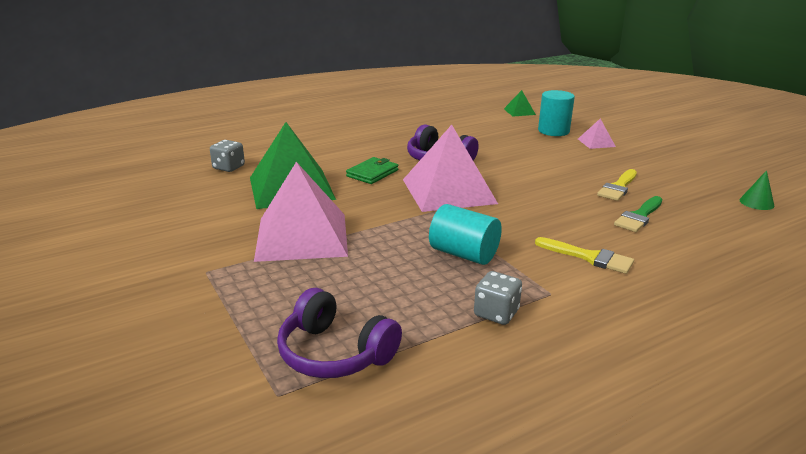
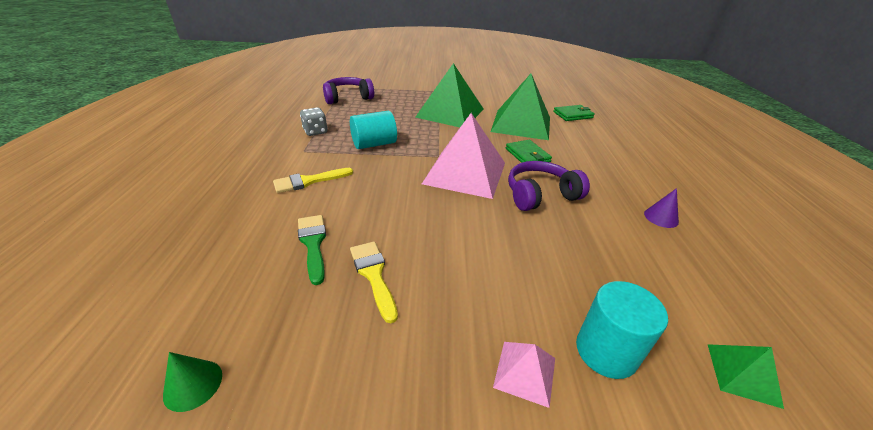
camera: 120 degrees right, 10 degrees up
(228, 167) = (573, 115): grey dice -> green wallet
(302, 236) = (450, 113): pink pyramid -> green pyramid
(411, 126) = (661, 217): none -> purple cone

